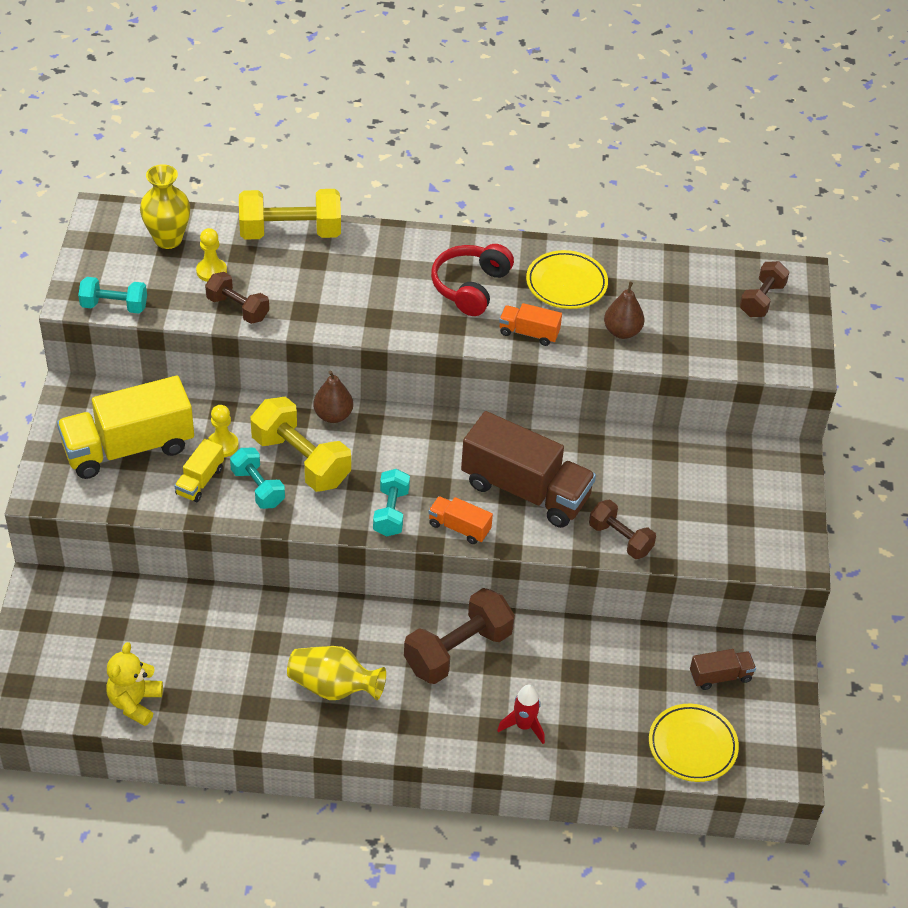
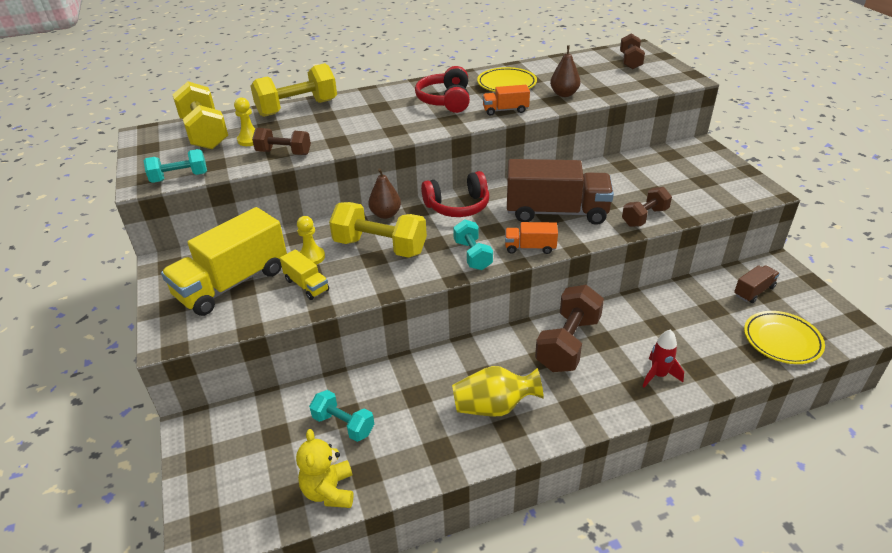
camera: 20 degrees left, 10 degrees down
(168, 239) = (205, 133): yellow vase -> yellow dumbbell
(200, 481) = (306, 285): yellow truck -> yellow truck turned 45 degrees counterclockwise
(258, 488) = (357, 274): turquoise dumbbell -> turquoise dumbbell (343, 425)
(420, 436) = (458, 206): none -> red headphones
(620, 539) = (644, 217): brown dumbbell -> brown dumbbell turned 60 degrees counterclockwise

